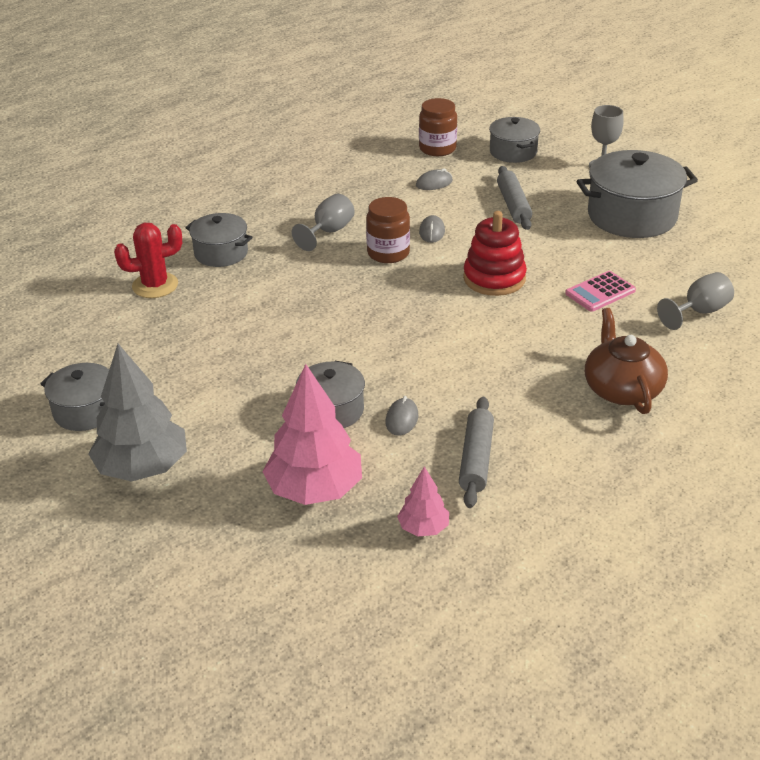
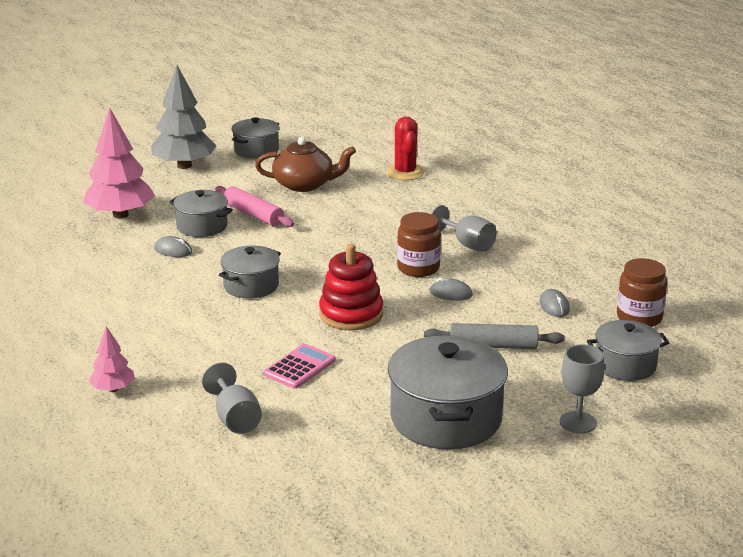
camera: 100 degrees right, 10 degrees down
(221, 253) = (446, 198): grey pot -> grey pot (251, 286)
(290, 376) = (253, 215): none -> pink rolling pin
(423, 528) = (53, 246): pink tree -> pink tree (113, 389)
(476, 459) = (106, 273): grey rolling pin -> none
(600, 292) = (300, 367): pink calculator -> pink calculator turned 60 degrees clockwise
(622, 389) = (144, 349): brown teapot -> brown teapot (305, 184)

